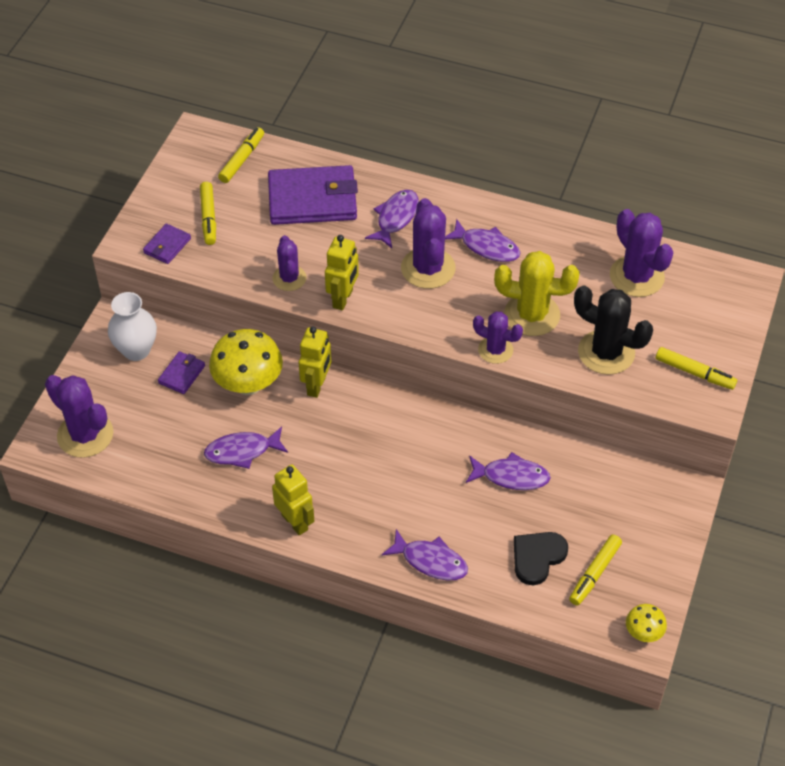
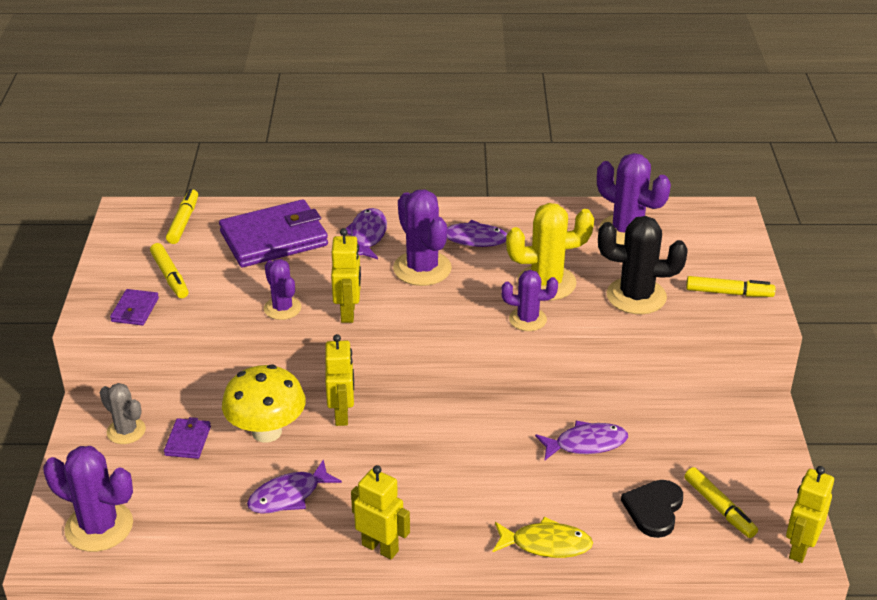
camera: 20 degrees left, 15 degrees down
(136, 350) = (126, 431): white vase -> grey cactus
(430, 561) = (546, 544): purple fish -> yellow fish
(594, 573) = (719, 508): yellow marker -> yellow marker turned 45 degrees counterclockwise
(643, 633) = (799, 548): yellow mushroom -> yellow robot

